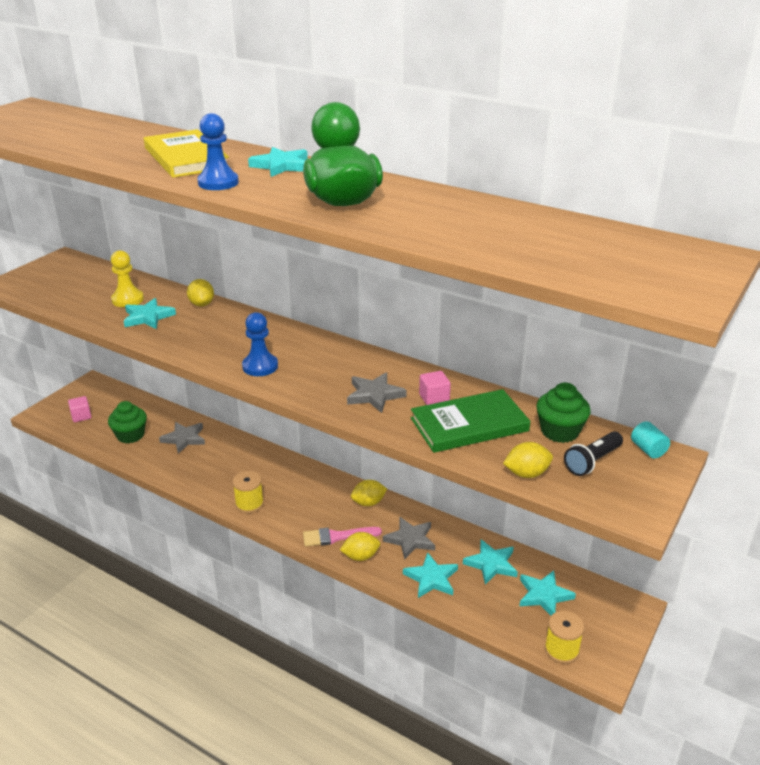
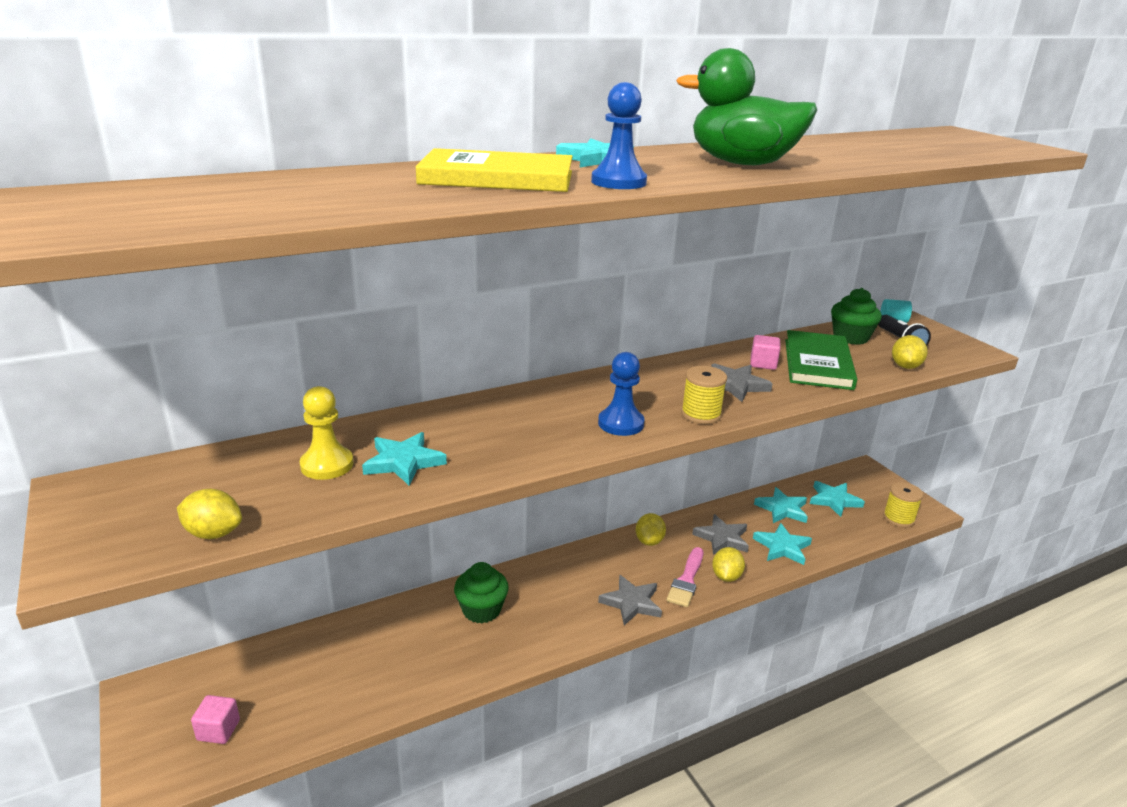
camera: 60 degrees left, 5 degrees down
(130, 435) = (334, 687): green cupcake -> green cupcake (481, 610)
(184, 439) = (400, 636): grey star -> grey star (631, 603)
(202, 304) = (420, 418): yellow lemon -> yellow lemon (213, 533)
(249, 504) = (583, 623): yellow spool -> yellow spool (701, 414)

